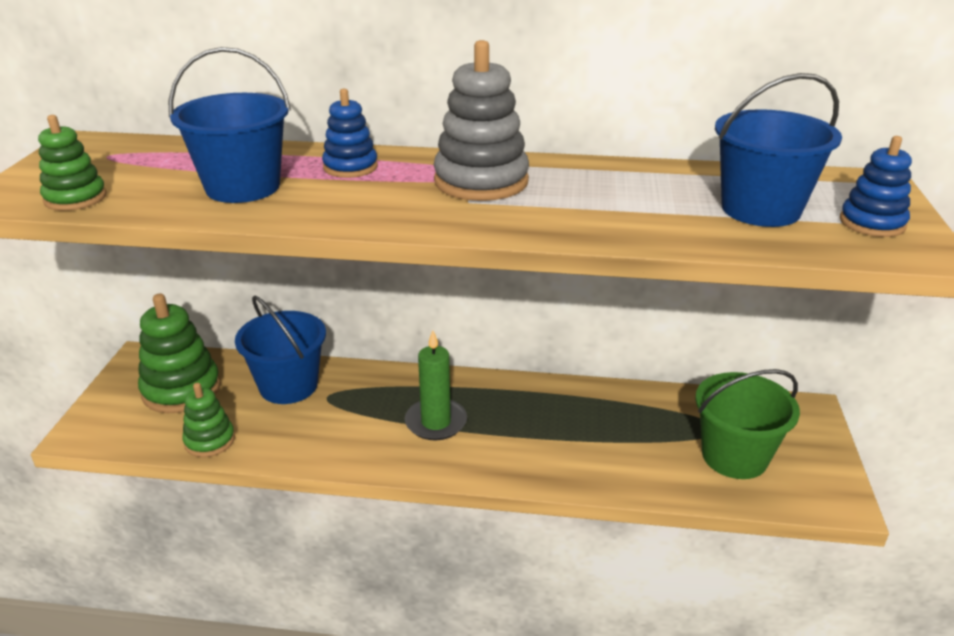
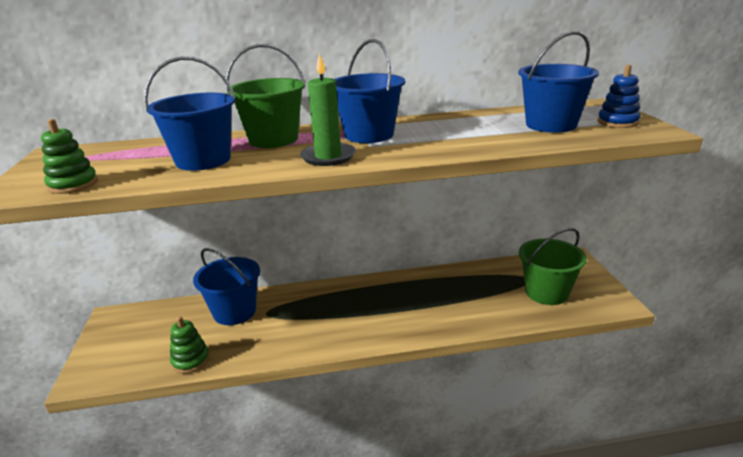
camera: 15 degrees left, 5 degrees down
(181, 389) = (153, 331): green stacking toy -> none
(350, 167) = (273, 139): blue stacking toy -> green bucket
(436, 422) = (350, 313): green candle -> green candle (328, 157)
(481, 181) = (369, 135): grey stacking toy -> blue bucket

